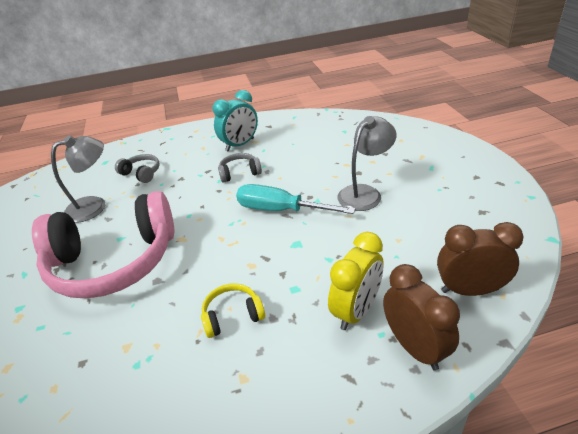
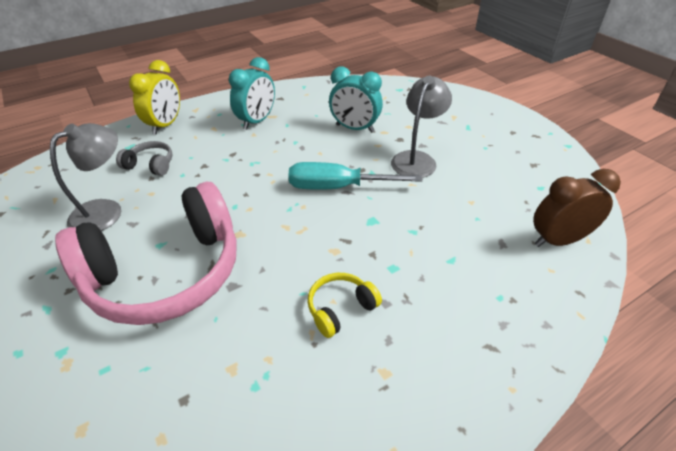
camera: 20 degrees left, 5 degrees up
(240, 173) = (272, 152): grey headphones -> none
(321, 159) = (355, 128): none -> turquoise clock
(356, 311) = (465, 279): yellow clock -> yellow clock (165, 125)
(414, 347) = (536, 304): brown clock -> none

